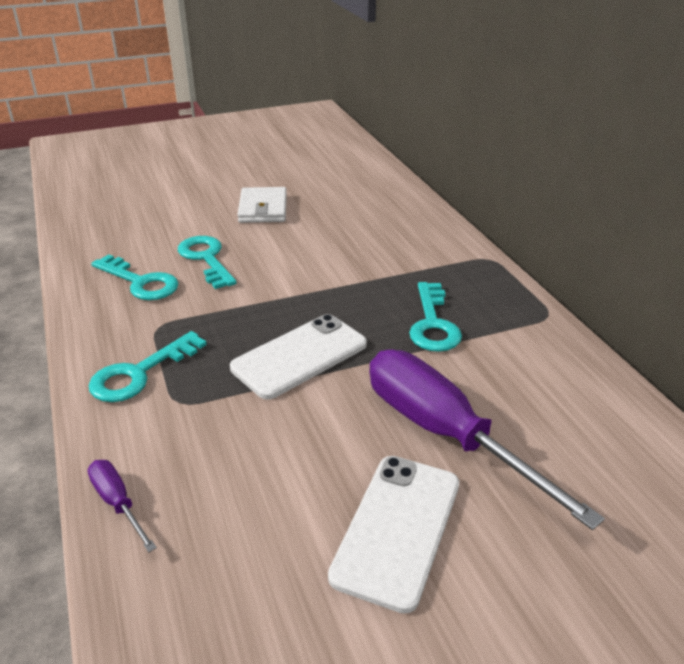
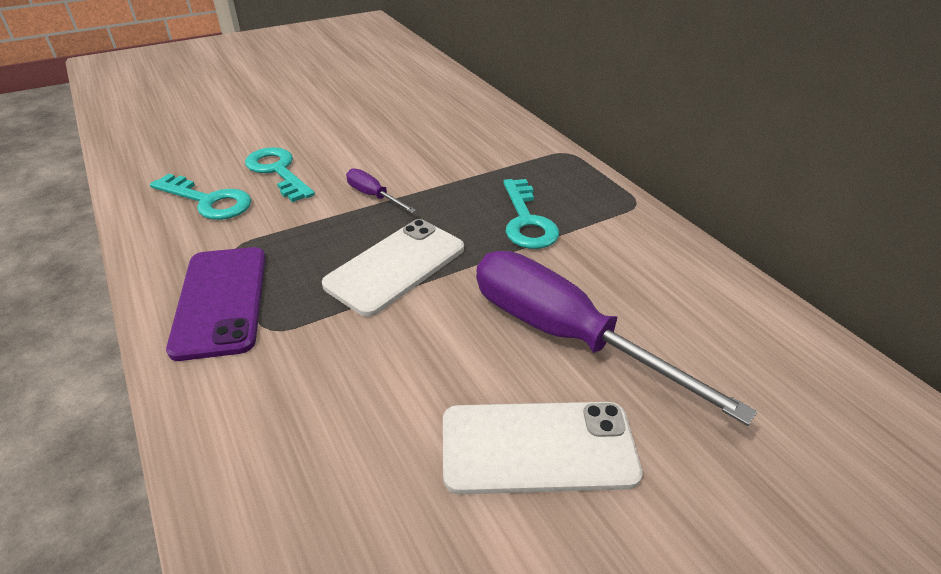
camera: 10 degrees left, 5 degrees up
(118, 503) = (214, 458): purple screwdriver -> purple screwdriver (373, 196)
(140, 373) = (221, 301): turquoise key -> purple phone
(263, 209) = (330, 117): white wallet -> none
(397, 529) = (538, 447): white phone -> white phone turned 75 degrees clockwise

